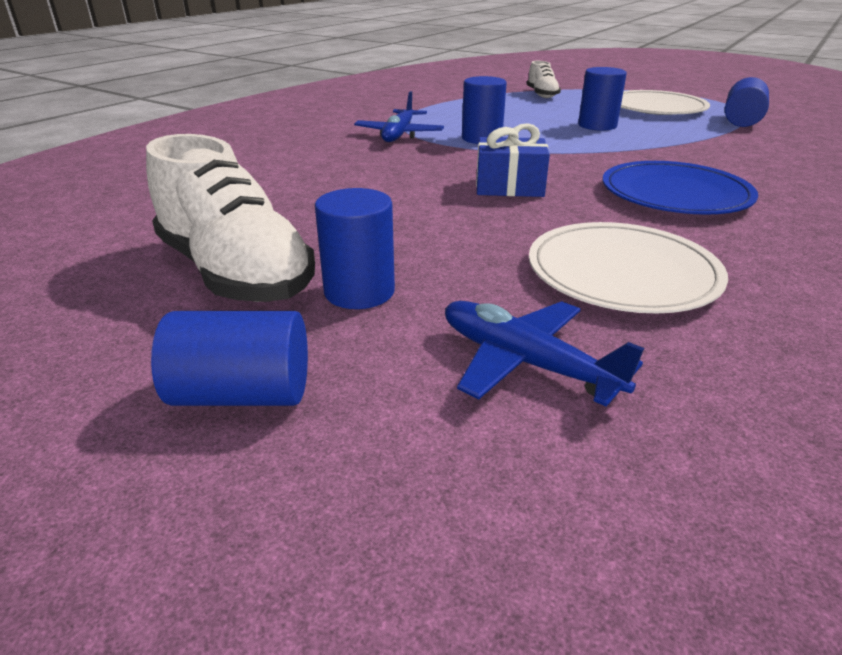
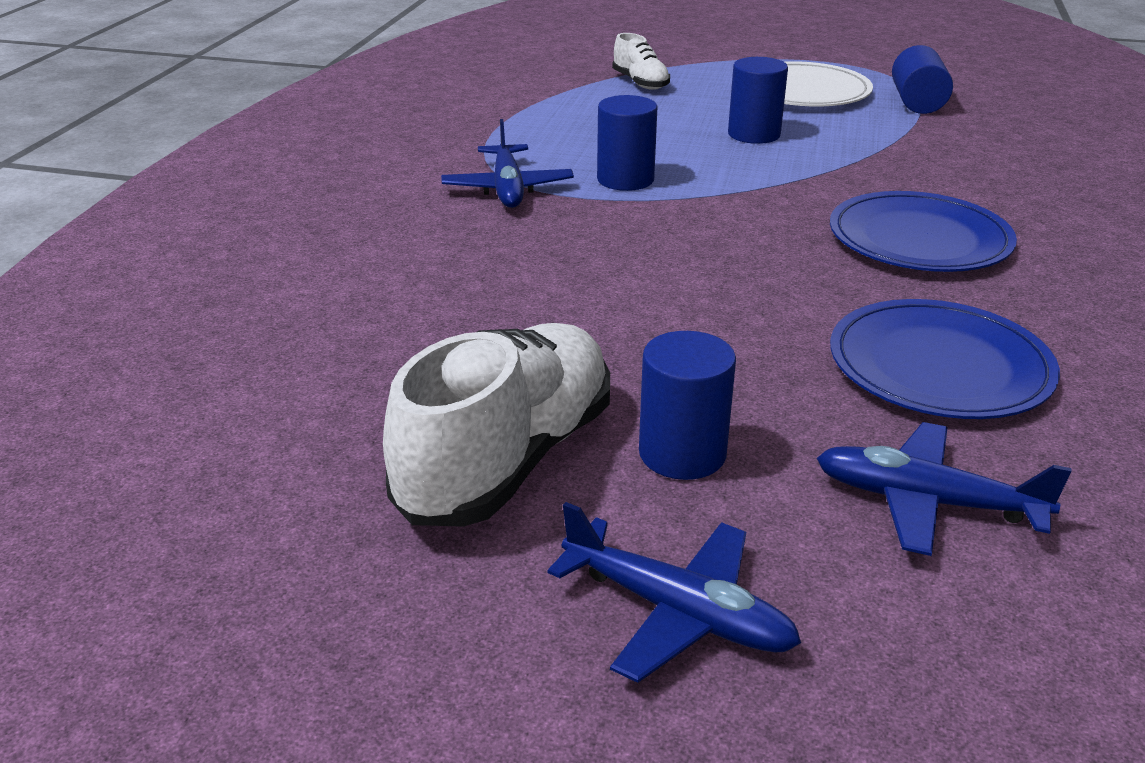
camera: 20 degrees left, 0 degrees up
(235, 272) = (507, 460): white shoe -> white shoe turned 90 degrees counterclockwise
(243, 394) = (676, 612): blue cylinder -> blue plane
(509, 187) = (725, 260): blue gift -> none
(622, 273) = (939, 366): white plate -> blue plate

